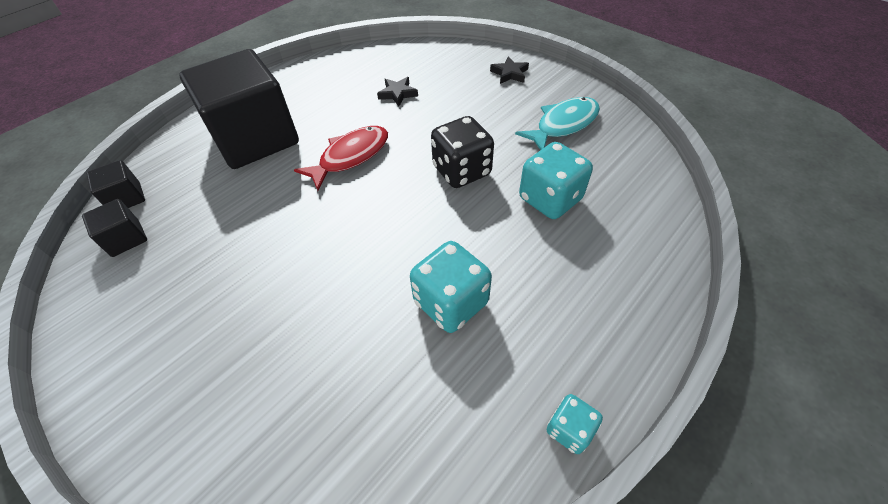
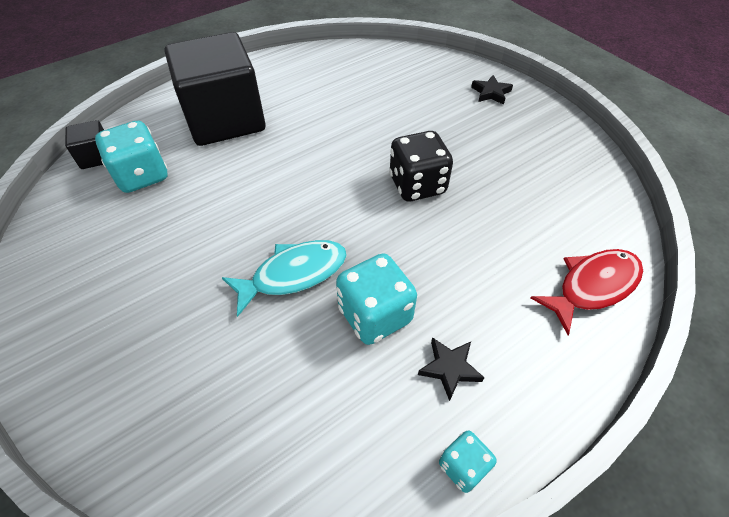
camera: 10 degrees right, 0 degrees up
(126, 239) = (88, 195): black cube -> none
(350, 156) = (311, 152): red fish -> red fish (592, 286)
(398, 94) = (372, 96): black star -> black star (449, 368)
(550, 199) = (501, 229): turquoise dice -> turquoise dice (142, 175)
(563, 124) = (534, 155): turquoise fish -> turquoise fish (294, 274)

